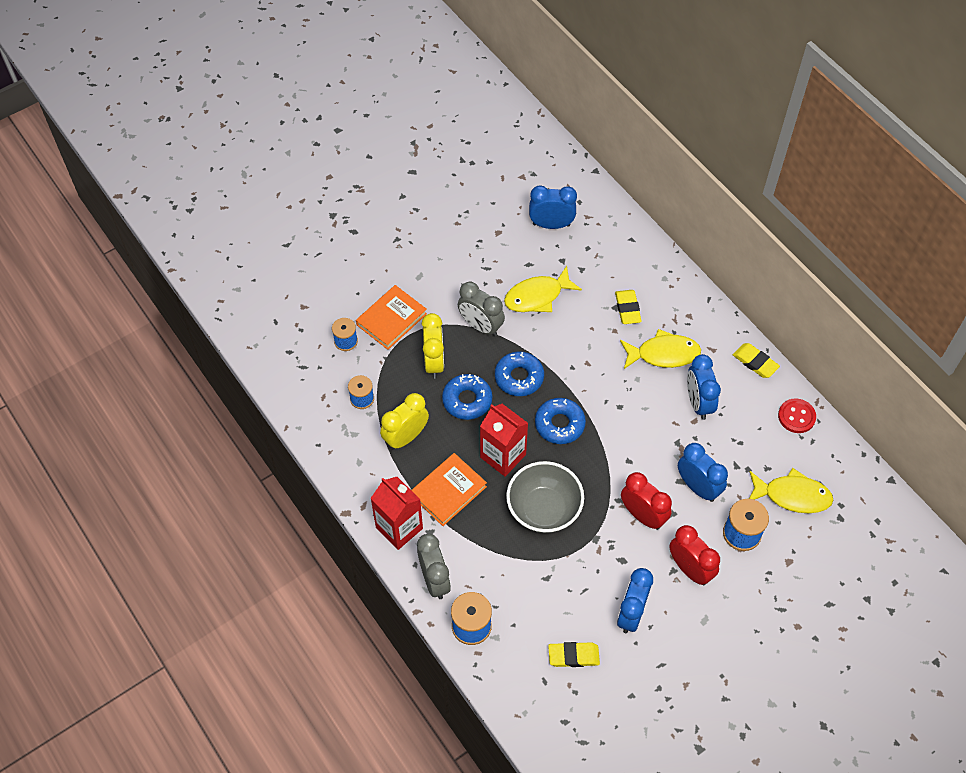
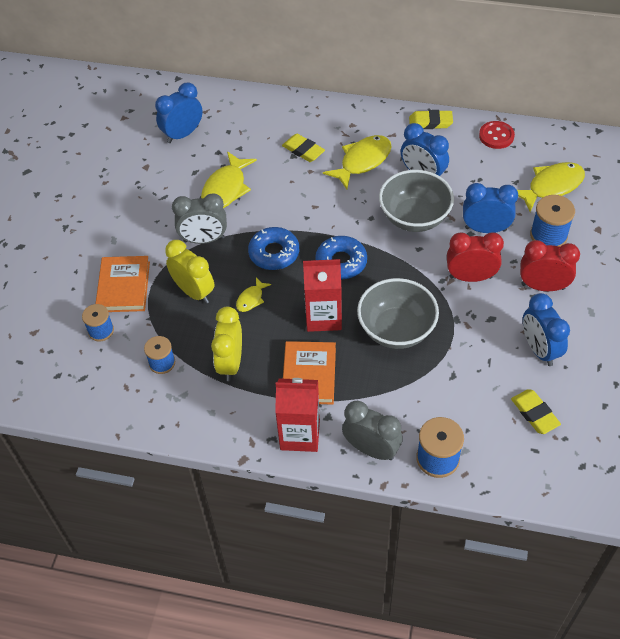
camera: 40 degrees left, 5 degrees down
(467, 400) = (251, 299): blue donut -> yellow fish
(573, 656) = (534, 413): yellow eraser -> yellow eraser turned 75 degrees counterclockwise
(653, 433) = (414, 217): none -> grey bowl

